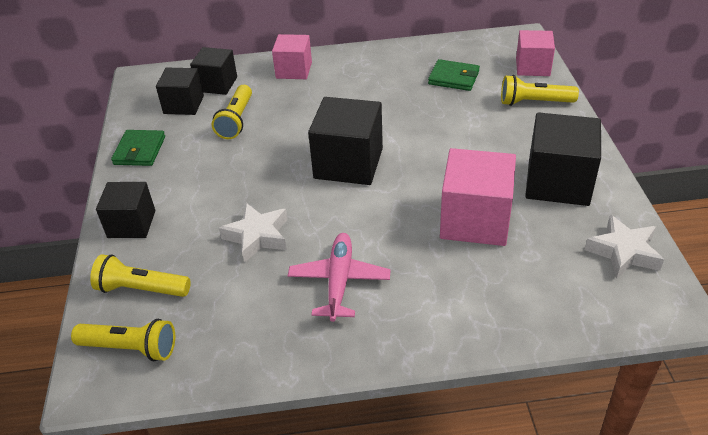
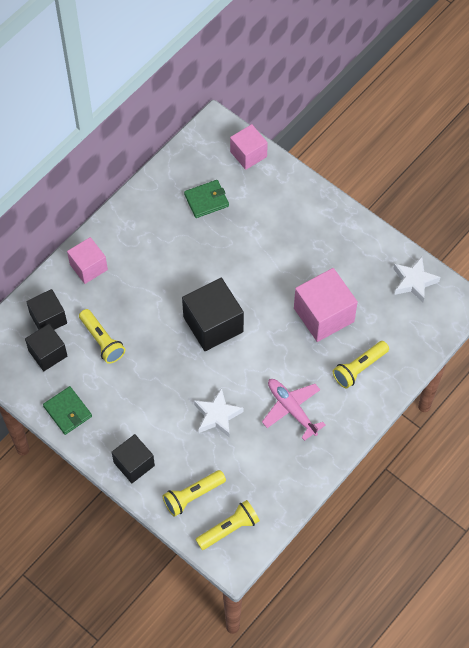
camera: 45 degrees left, 20 degrees up
(534, 102) = (277, 190): yellow flashlight -> yellow flashlight (359, 368)
(558, 182) = (344, 253): black cube -> none

